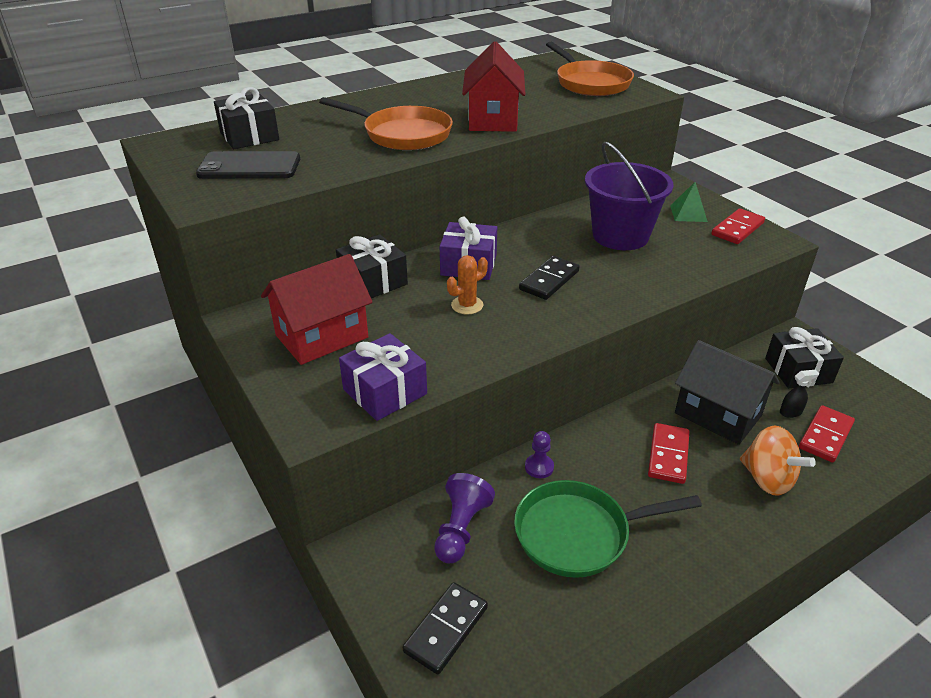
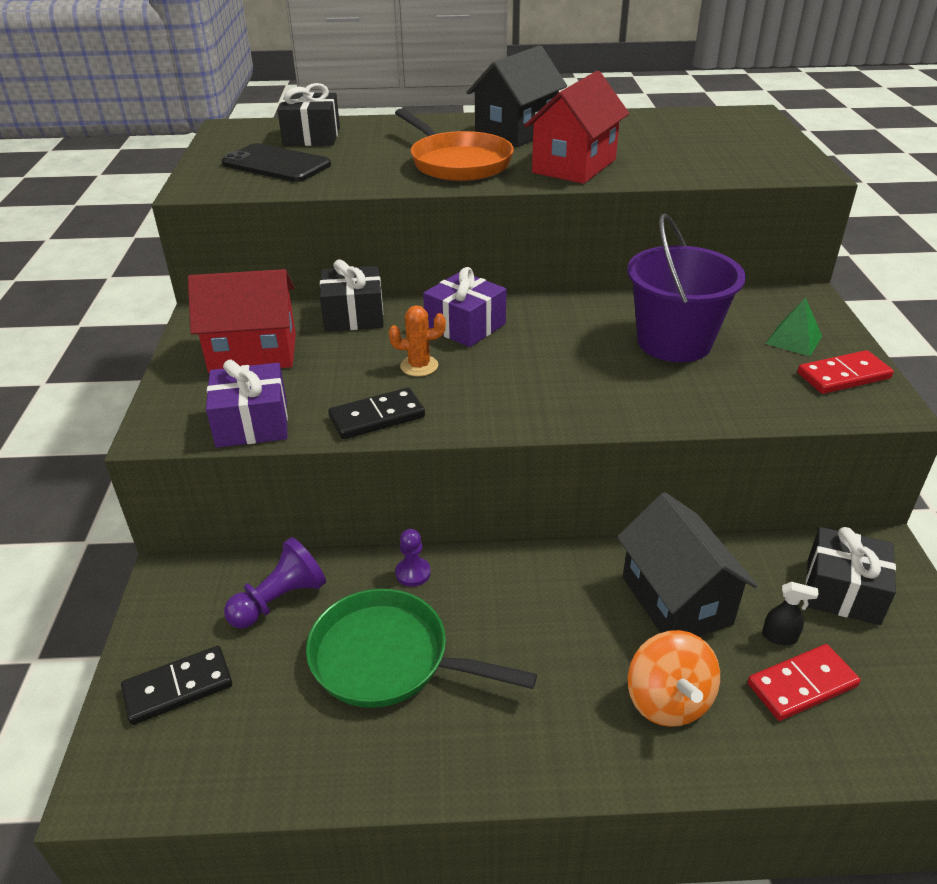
camera: 30 degrees right, 0 degrees up
(417, 101) = (516, 132): none -> black house
(549, 280) = (534, 367): black domino -> black domino (377, 417)
(590, 83) = (746, 148): orange pan -> none
(668, 455) = (568, 621): red domino -> none

